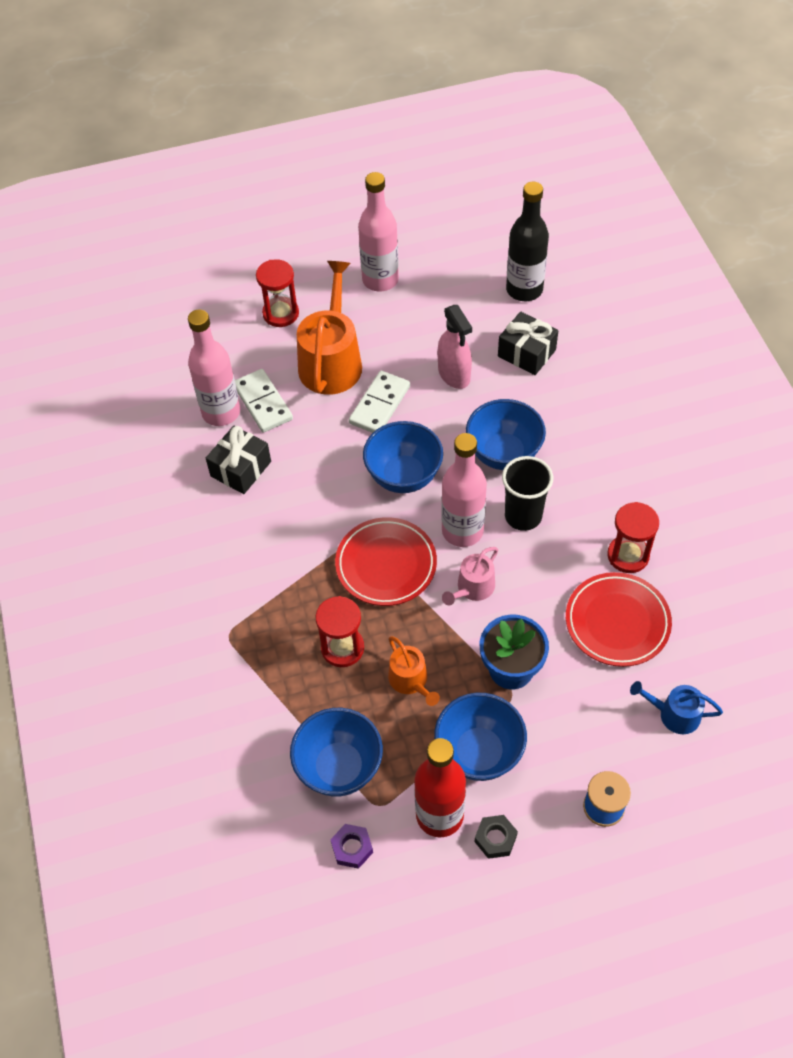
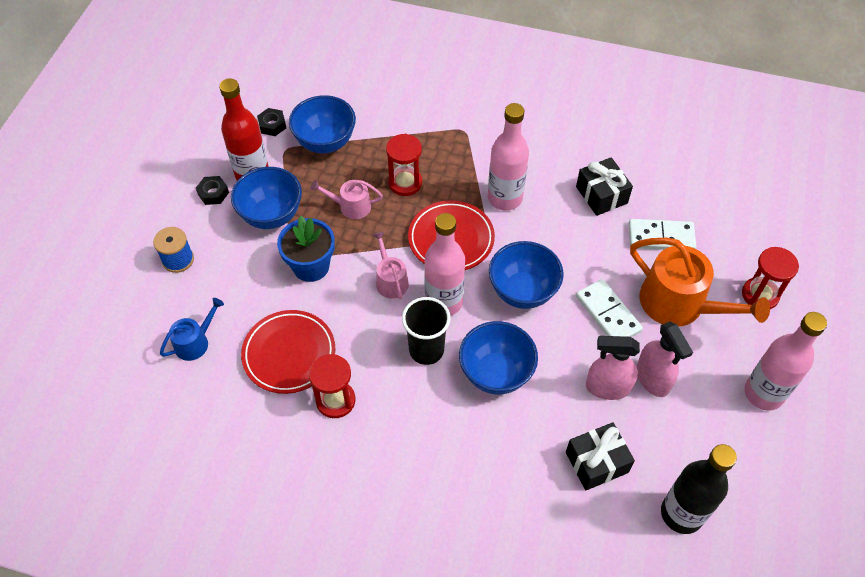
camera: 120 degrees right, 0 degrees up
(221, 412) = (667, 207): pink bottle -> pink bottle (505, 198)
(352, 848) = (272, 125): purple nut -> black nut
(410, 680) = (351, 206): orange watering can -> pink watering can
(422, 349) = (652, 379): none -> pink spray bottle

